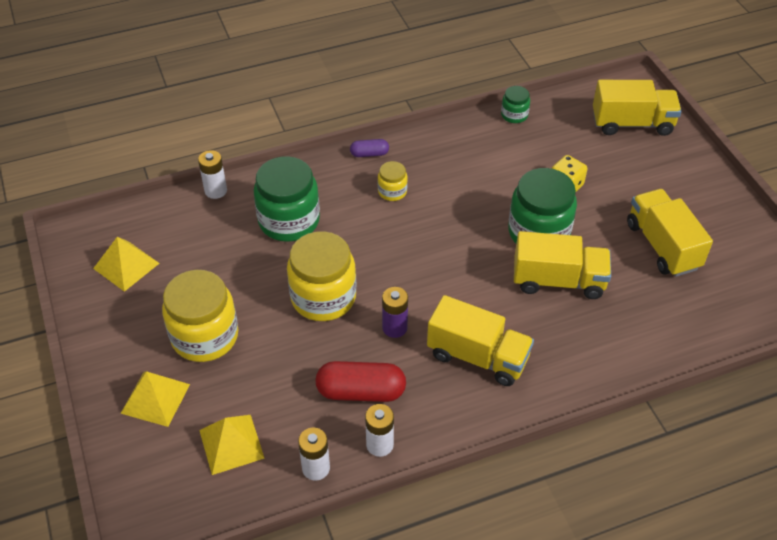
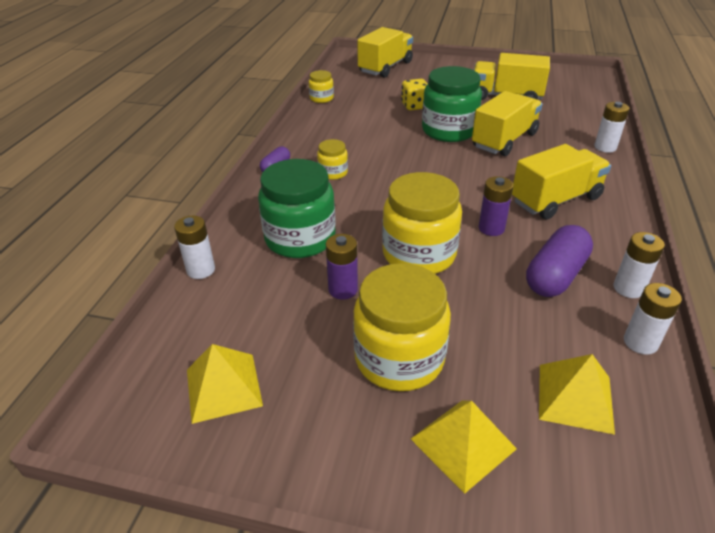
camera: 55 degrees left, 10 degrees down
(250, 274) = (343, 289): none -> purple battery
(361, 391) = (555, 275): red capsule -> purple capsule
(514, 115) = (321, 98): green jar -> yellow jar
(620, 365) = (605, 147): none -> white battery

